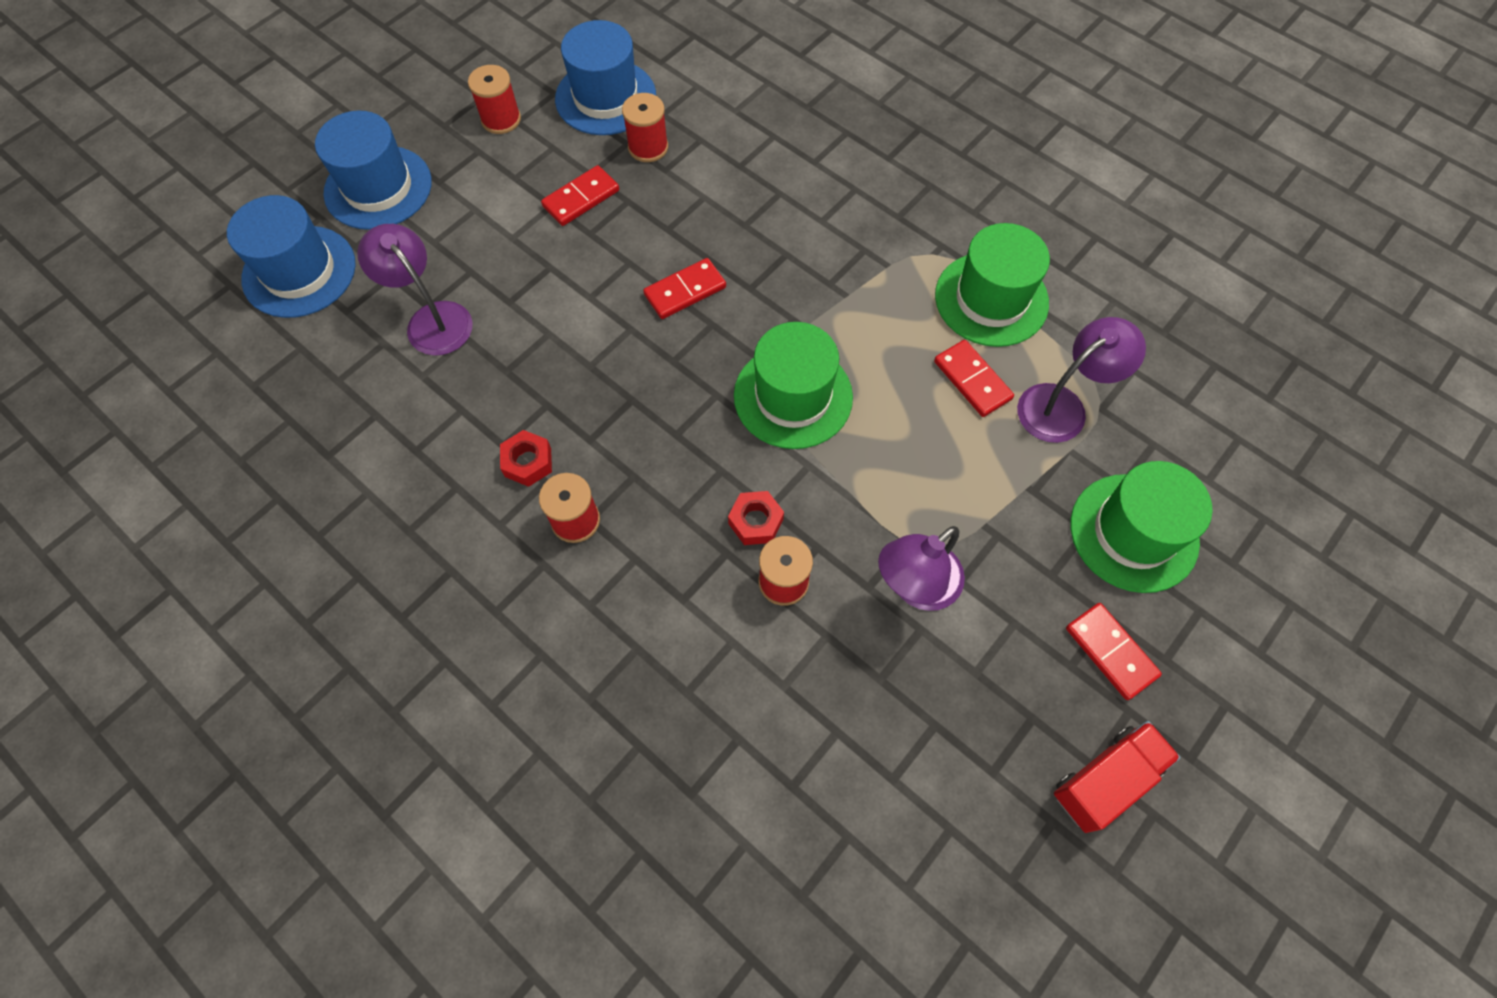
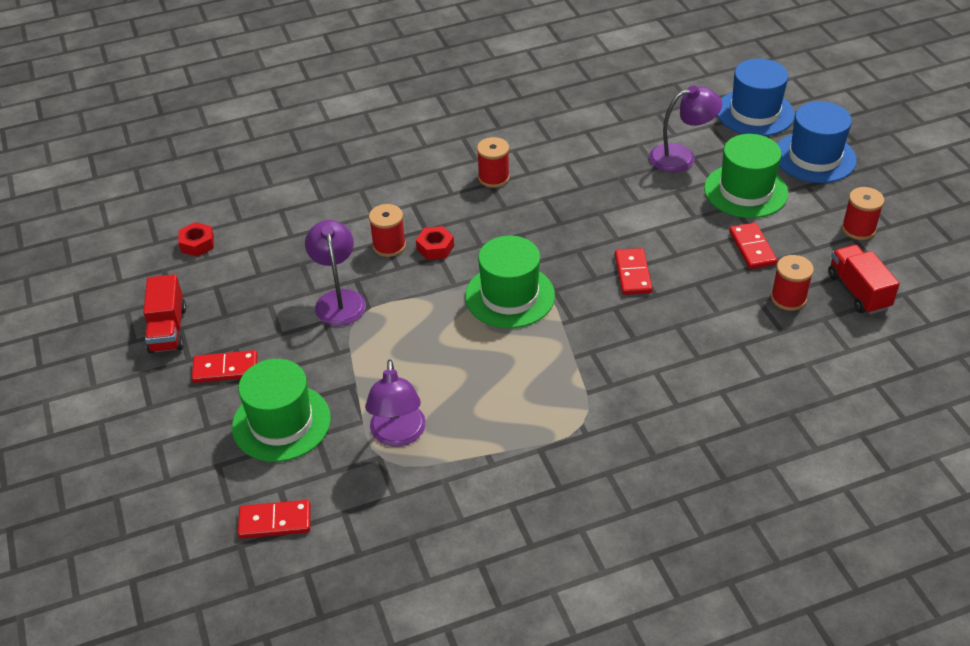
camera: 120 degrees right, 20 degrees down
(528, 462) = (546, 170): red nut -> red nut (197, 244)
(605, 97) = (858, 291): blue hat -> red truck
(972, 380) = (455, 394): red domino -> red domino (275, 521)
(991, 299) = (515, 440): green hat -> green hat (745, 191)

